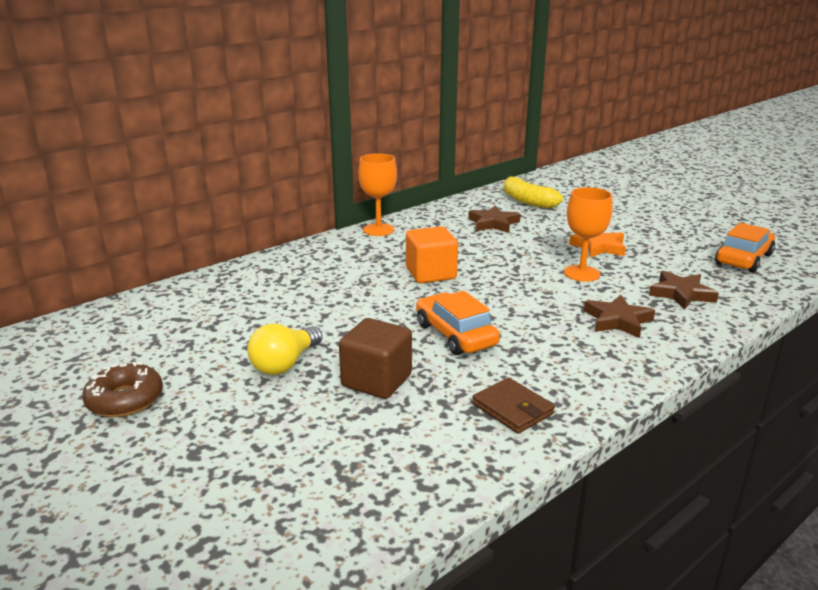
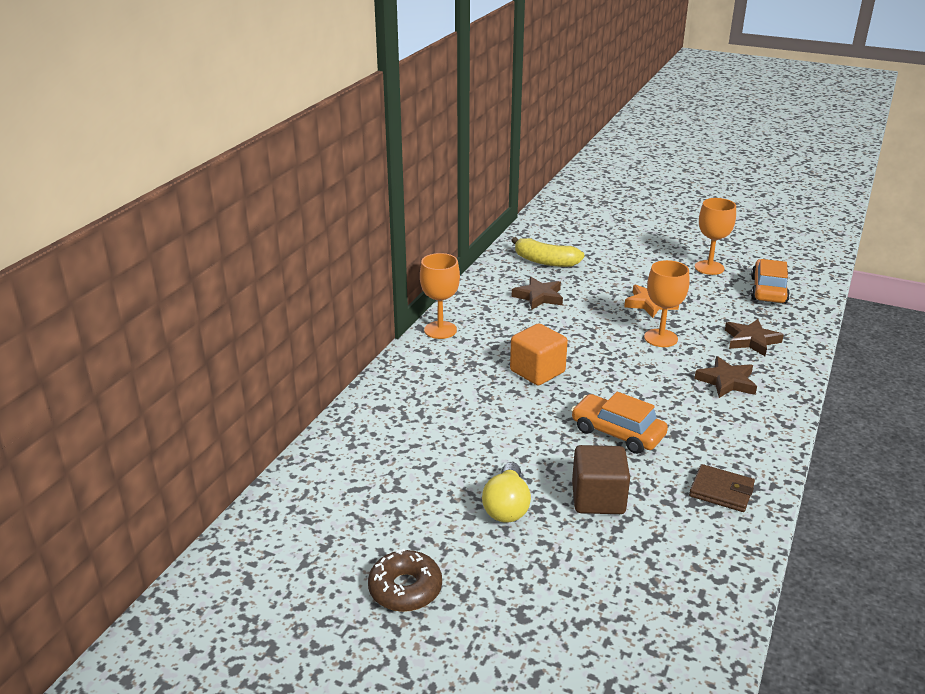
camera: 25 degrees left, 5 degrees up
(692, 231) = (709, 268): none -> orange goblet

